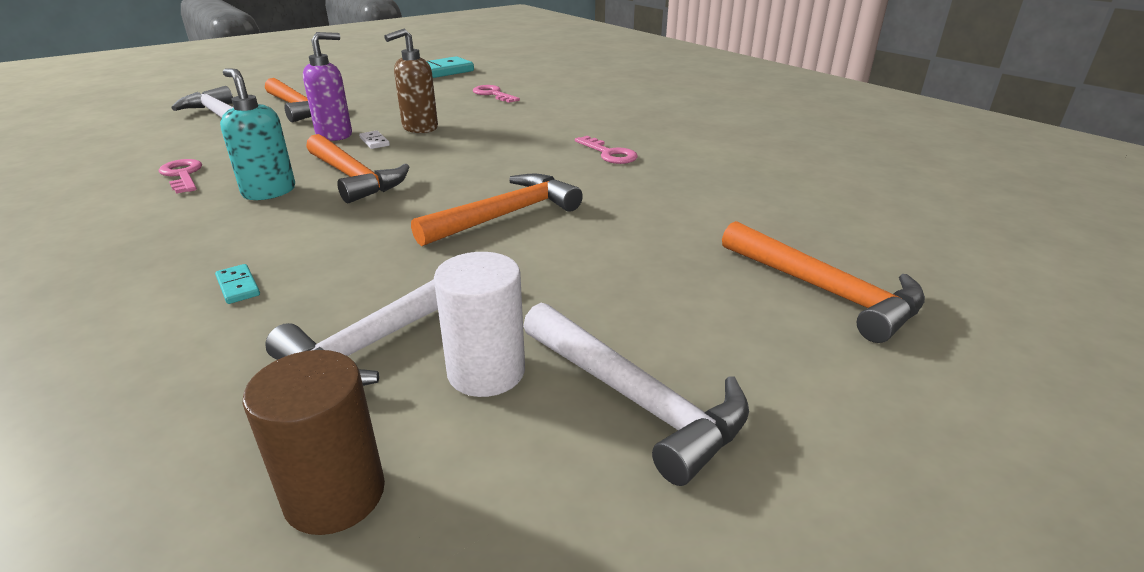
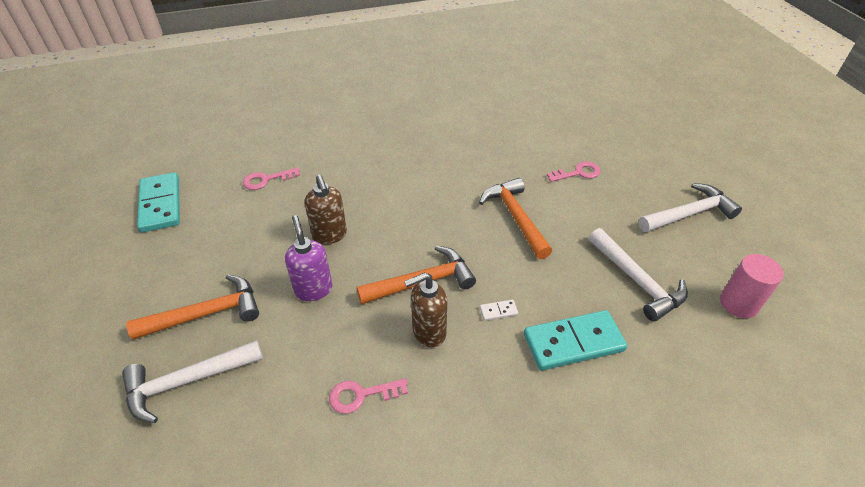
camera: 70 degrees left, 15 degrees up
(238, 286) = (573, 342): turquoise domino -> turquoise domino, size x2.48
(269, 192) = (428, 332): turquoise soap dispenser -> brown soap dispenser
(335, 494) = (738, 303): brown cylinder -> pink cylinder
(374, 142) = (347, 265): white domino -> white domino (498, 311)
(486, 372) = (668, 251): white cylinder -> none
(609, 154) = (440, 155): pink key -> pink key (578, 173)
(824, 291) = (622, 141): orange hammer -> none

